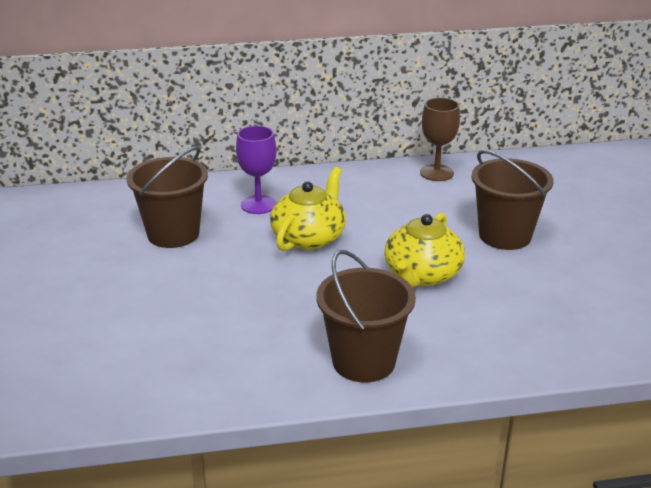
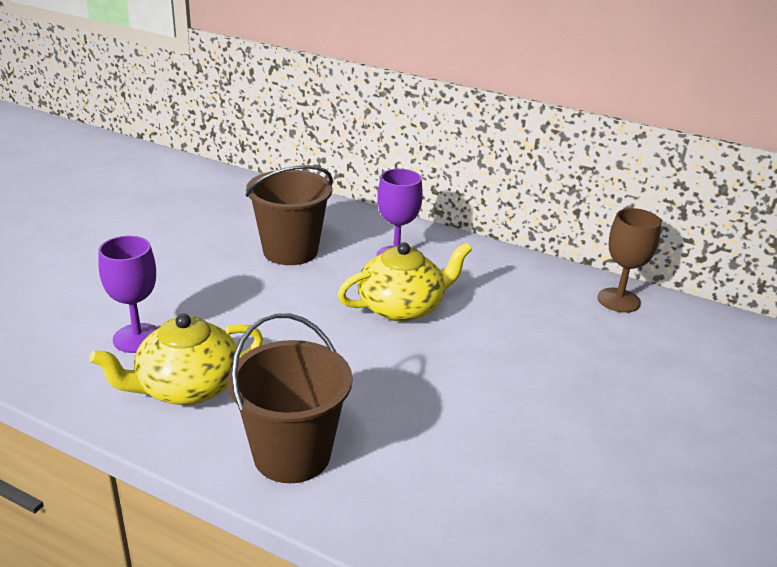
camera: 35 degrees right, 0 degrees up
(146, 348) = (137, 338): none -> purple goblet
(422, 275) = (465, 398): yellow teapot -> yellow teapot (186, 387)
(505, 236) = (615, 401): brown bucket -> none

